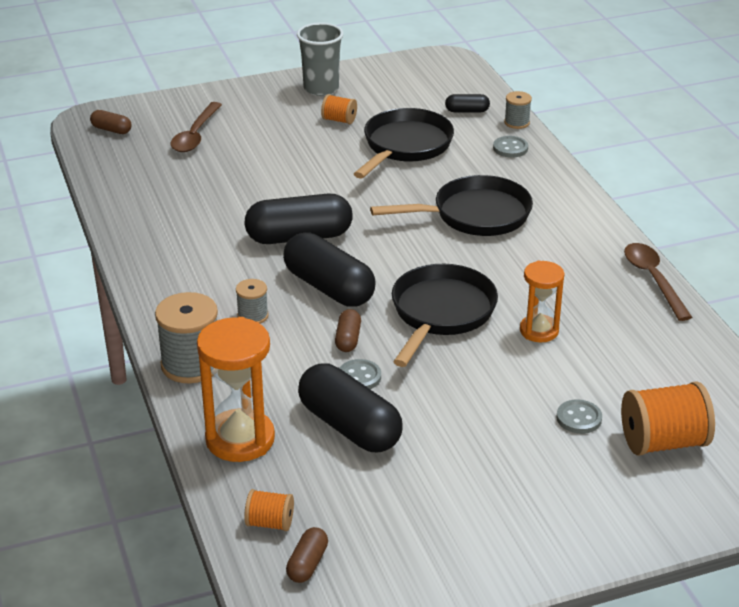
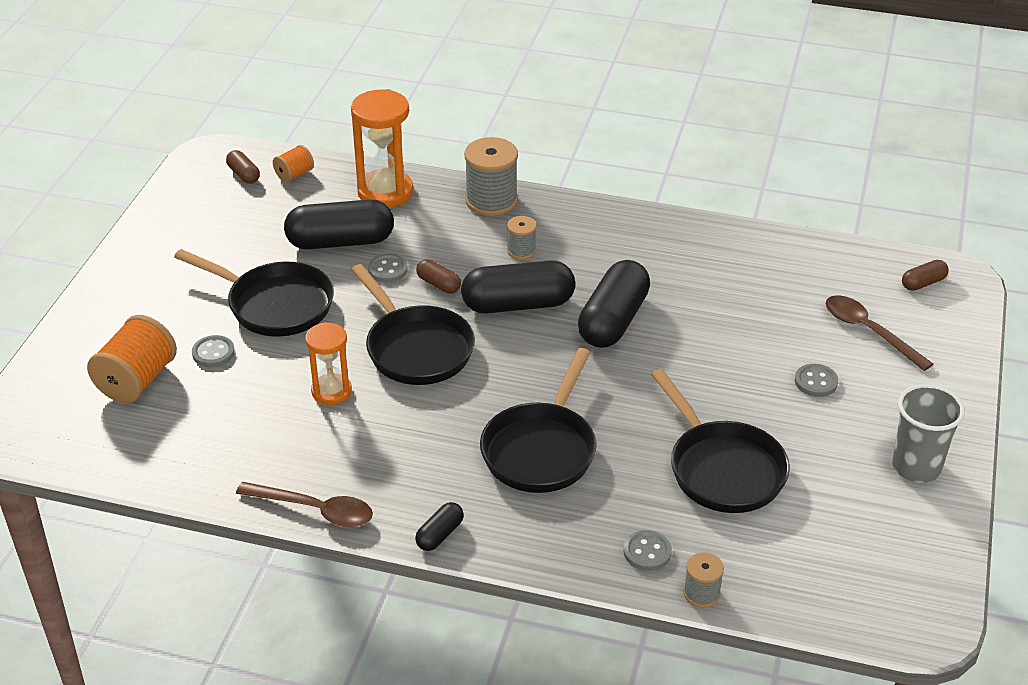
camera: 125 degrees right, 5 degrees up
(276, 139) = (816, 382): none -> grey button
(339, 120) = (824, 446): orange spool -> none
(467, 111) = (765, 564): black capsule -> black capsule (439, 534)
(480, 418) = (274, 305): none -> black pan

